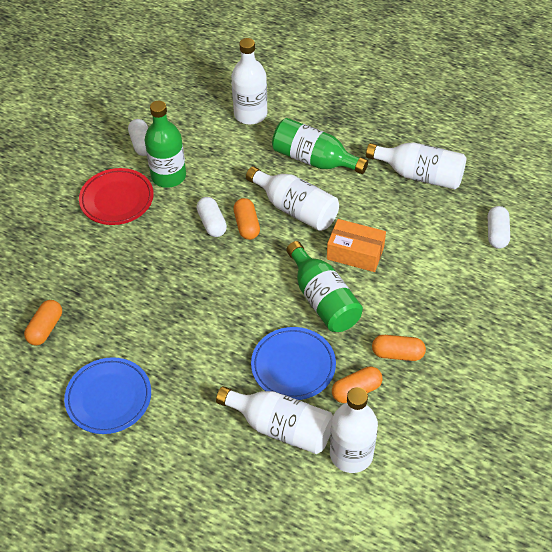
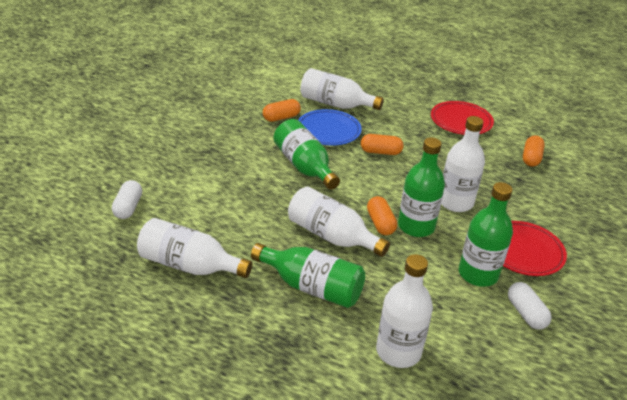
camera: 175 degrees right, 15 degrees down
(109, 398) = (461, 121): blue plate -> red plate
(212, 223) = (416, 226): white capsule -> green bottle
(351, 454) = (288, 92): white bottle -> white bottle (455, 202)
(355, 253) = (272, 197): orange box -> none
(397, 354) = (246, 134): orange capsule -> orange capsule (380, 152)

